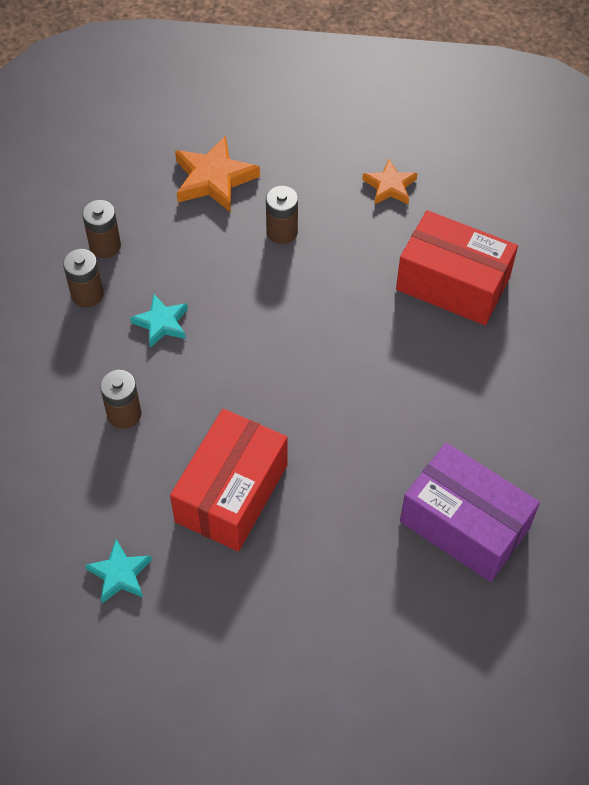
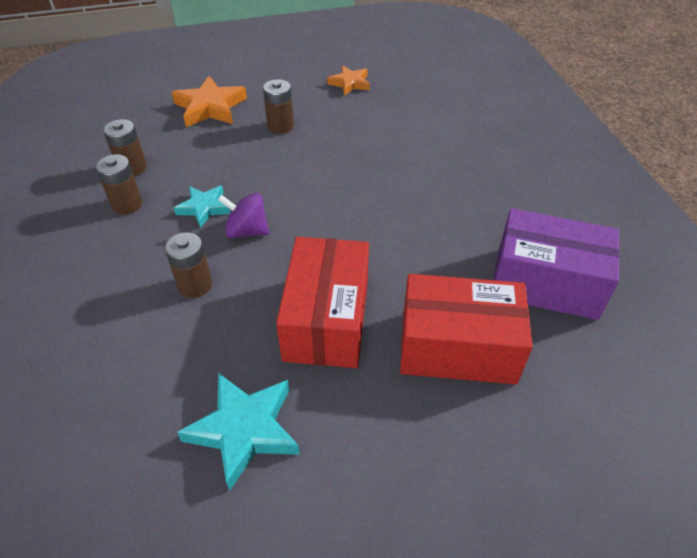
camera: 20 degrees left, 10 degrees down
(120, 574) = (244, 430): turquoise star -> turquoise star, size x1.61
(194, 366) = (247, 231): none -> purple spinning top
(452, 284) = (431, 127): red box -> red box (457, 347)

